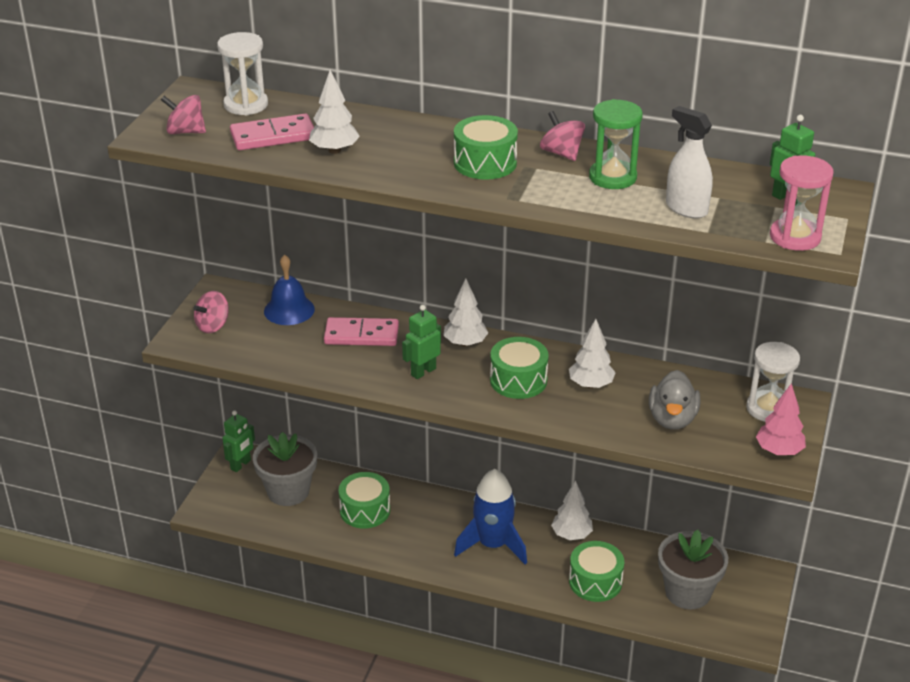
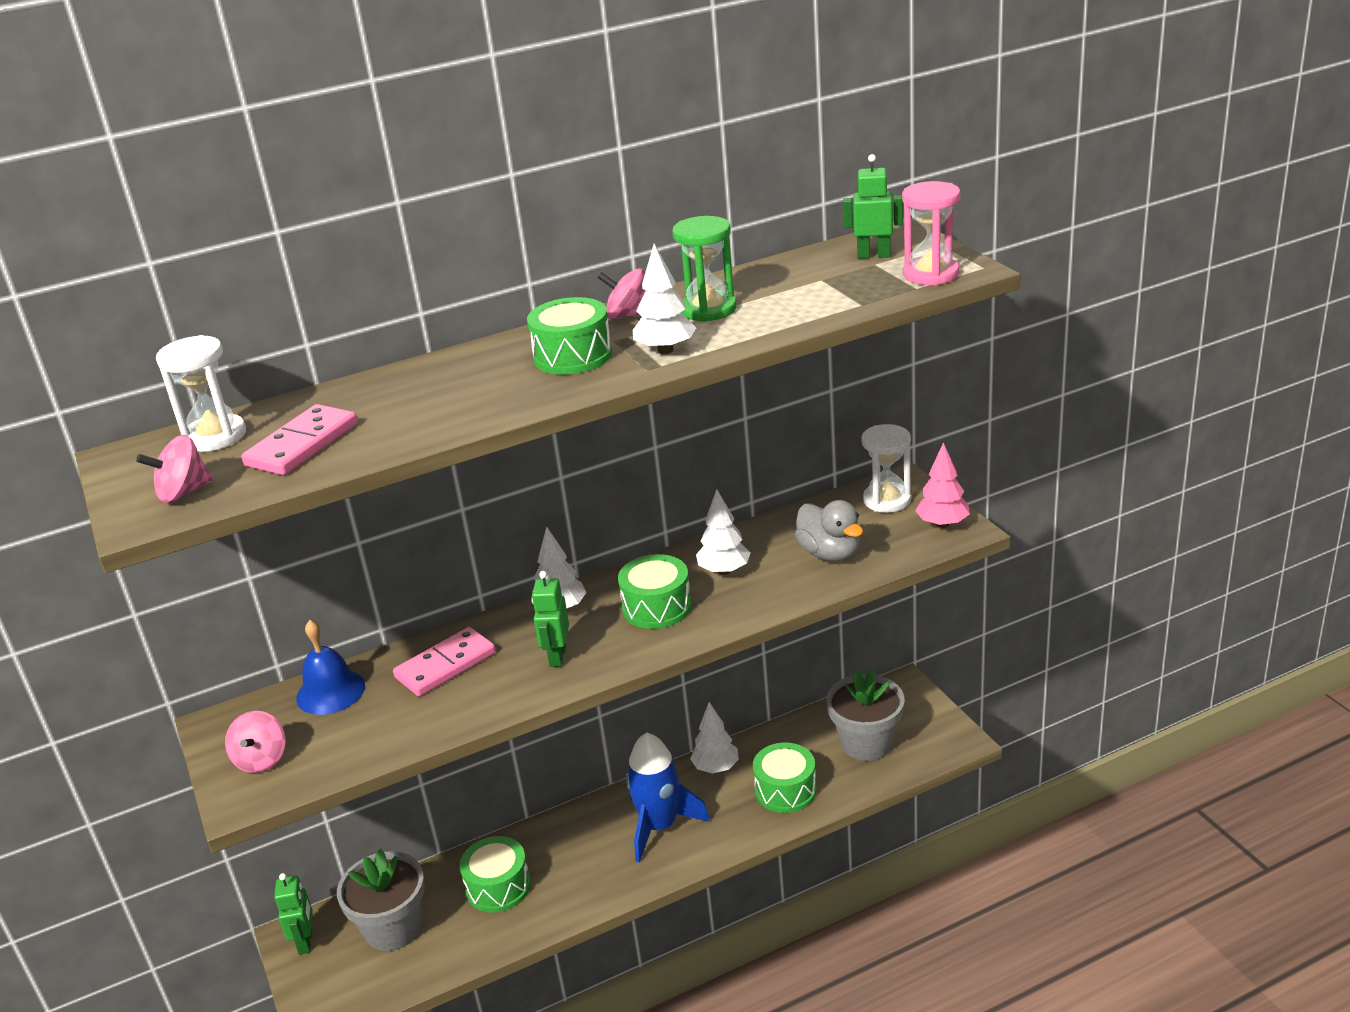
camera: 40 degrees left, 5 degrees down
(334, 150) = (397, 422): white tree -> white tree (665, 350)
(686, 208) = (812, 299): white spray bottle -> none

